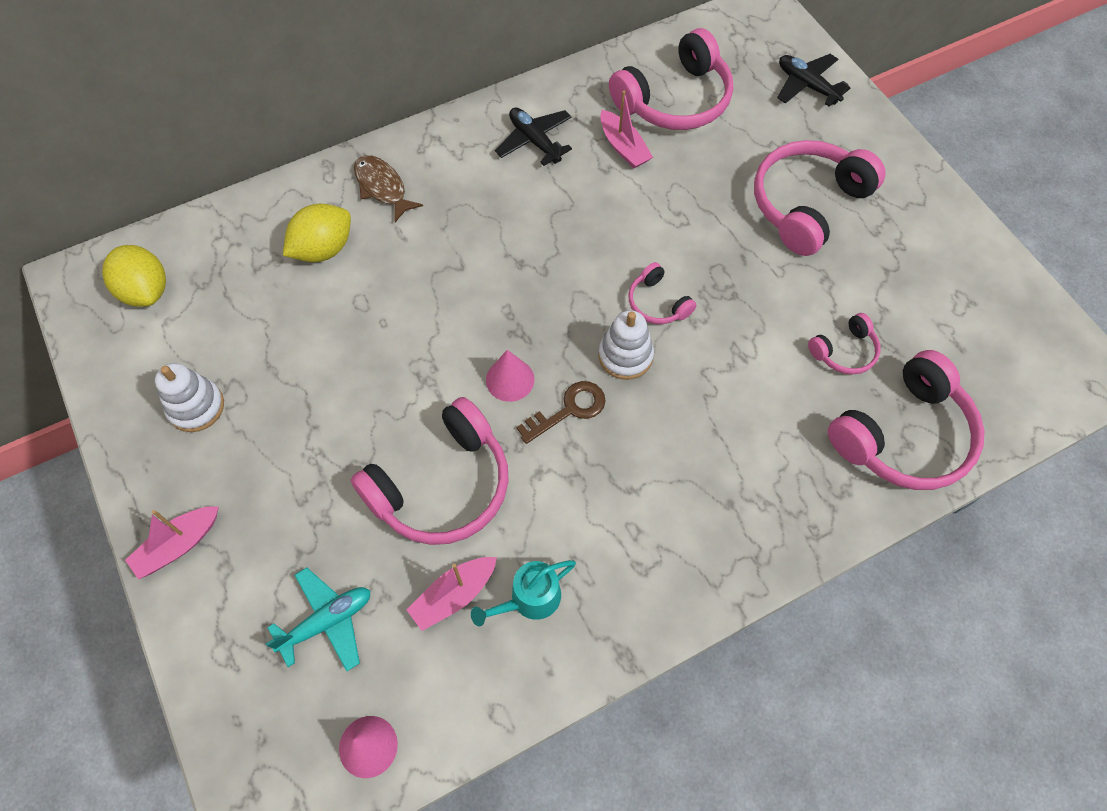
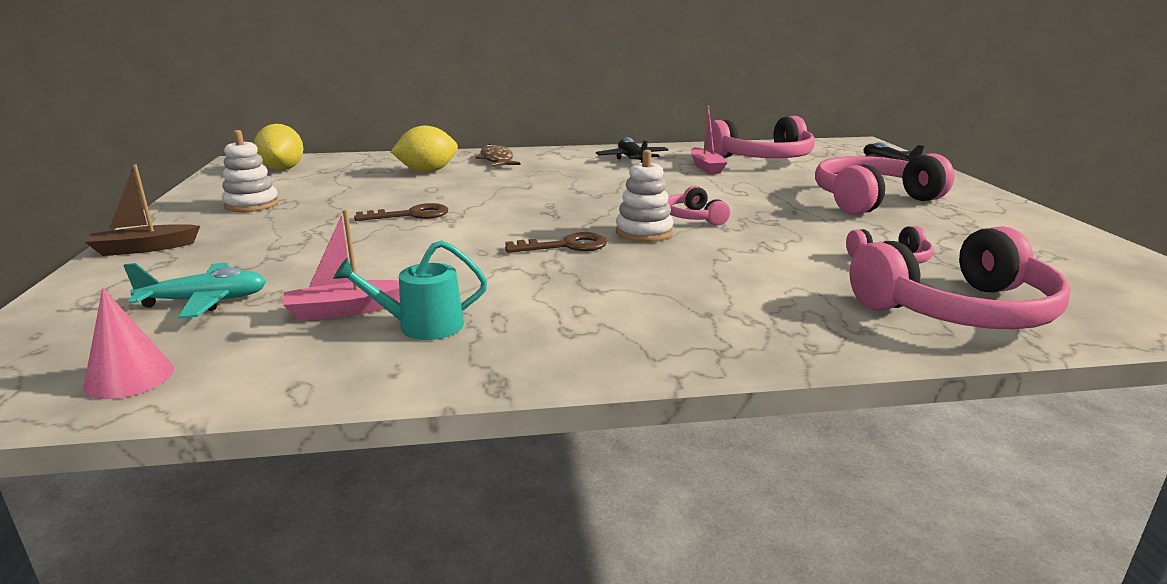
camera: 20 degrees right, 40 degrees down
(178, 545) = (144, 248): pink boat -> brown boat
(383, 382) = (410, 215): none -> brown key
(441, 485) = (404, 259): pink headphones -> none
(510, 379) = (522, 228): pink cone -> none

